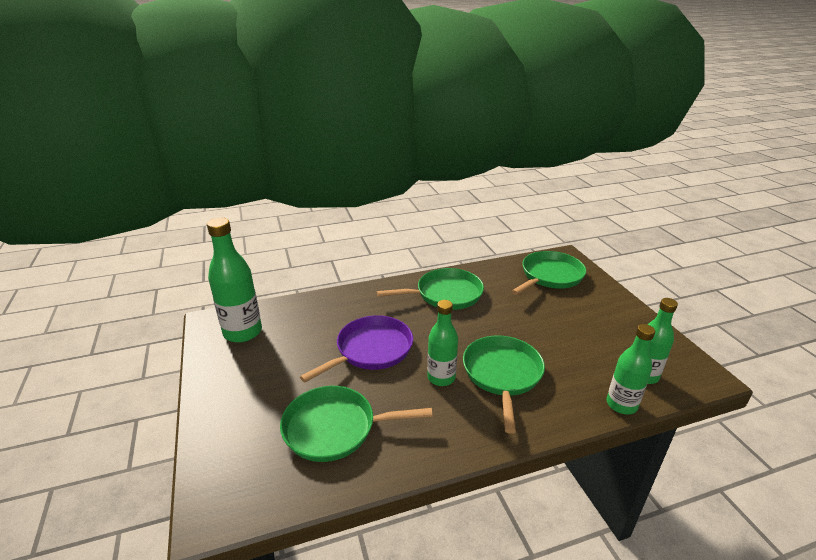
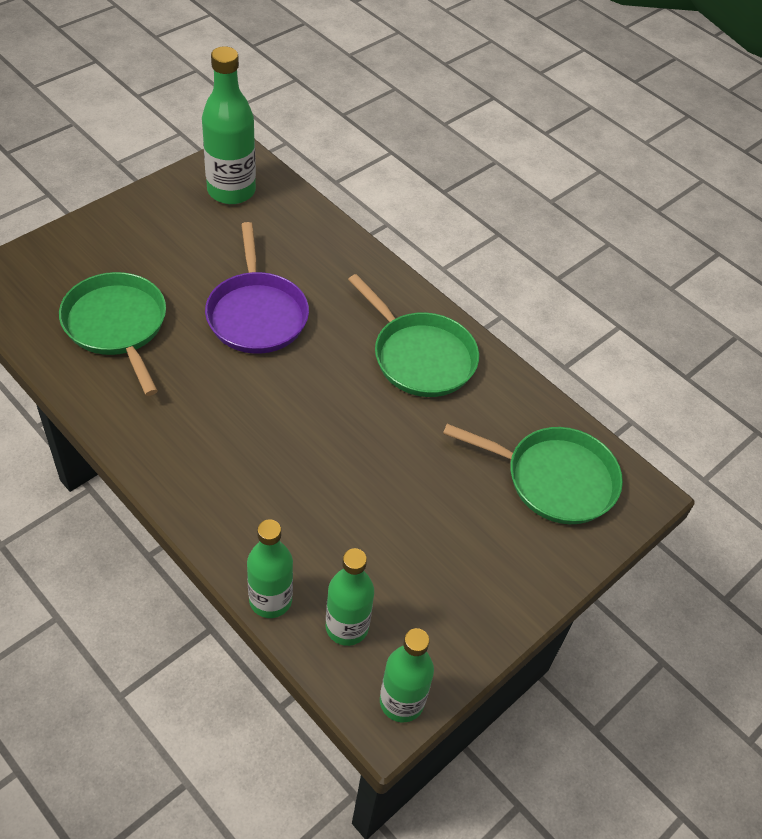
camera: 60 degrees right, 20 degrees up
(371, 350) = (257, 314): purple pan -> purple pan turned 60 degrees clockwise
(441, 377) = (237, 396): green bottle -> green bottle (401, 701)
(502, 374) = (272, 457): green pan -> none

